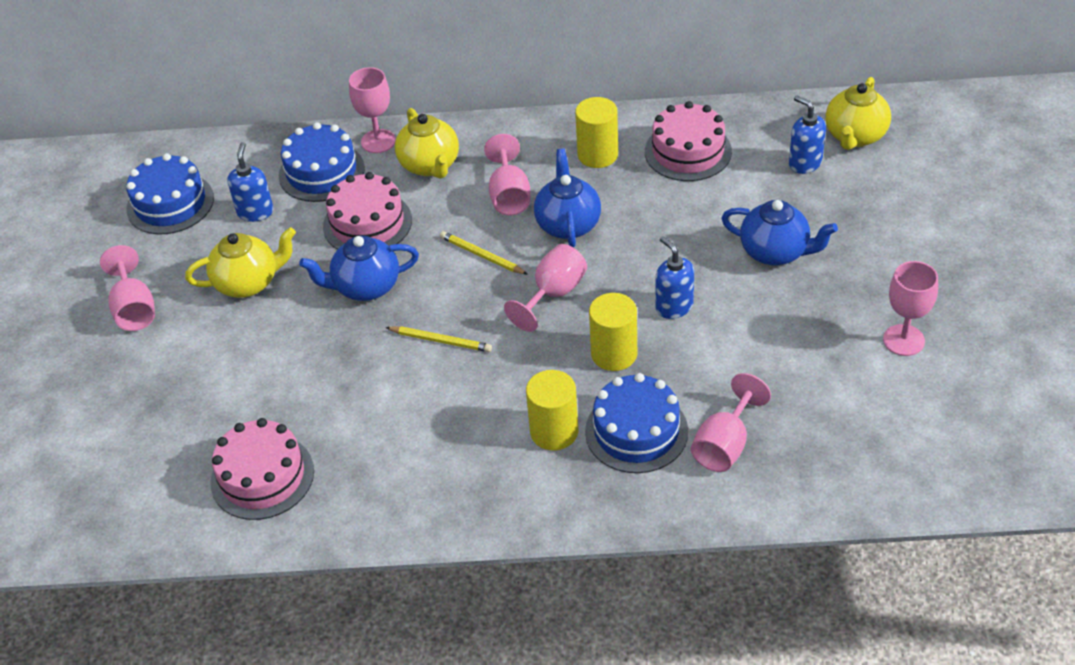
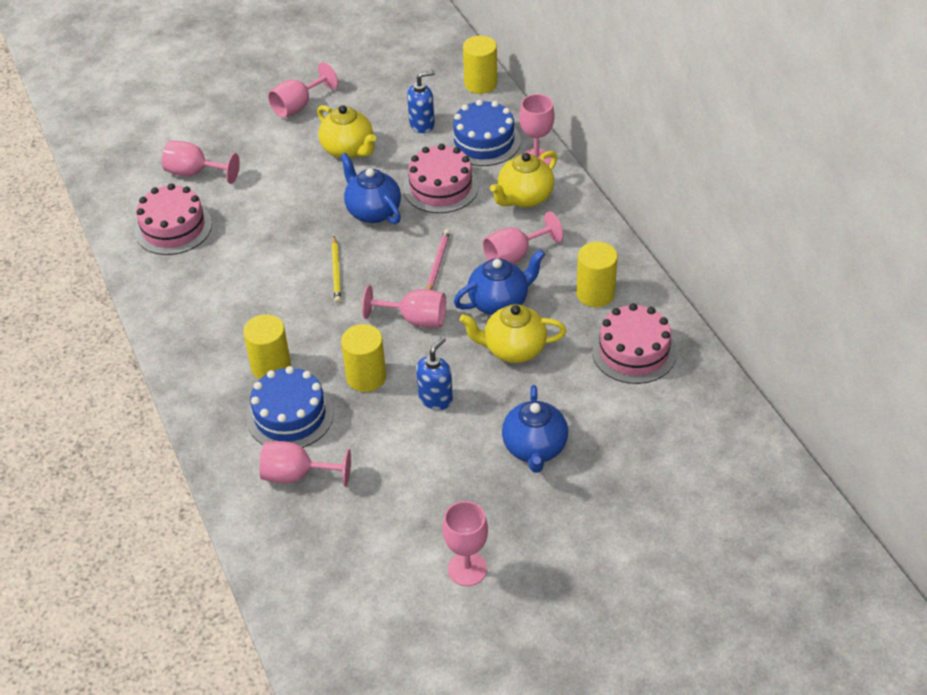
camera: 65 degrees right, 0 degrees up
(170, 203) = (409, 79): blue cake -> none
(177, 434) = (195, 173): none -> pink goblet
(227, 150) = (480, 84): none -> yellow cylinder
(482, 255) = (437, 263): yellow pencil -> pink pencil
(804, 163) = (665, 438): blue soap dispenser -> none
(855, 136) = (726, 467): yellow teapot -> yellow teapot (513, 349)

